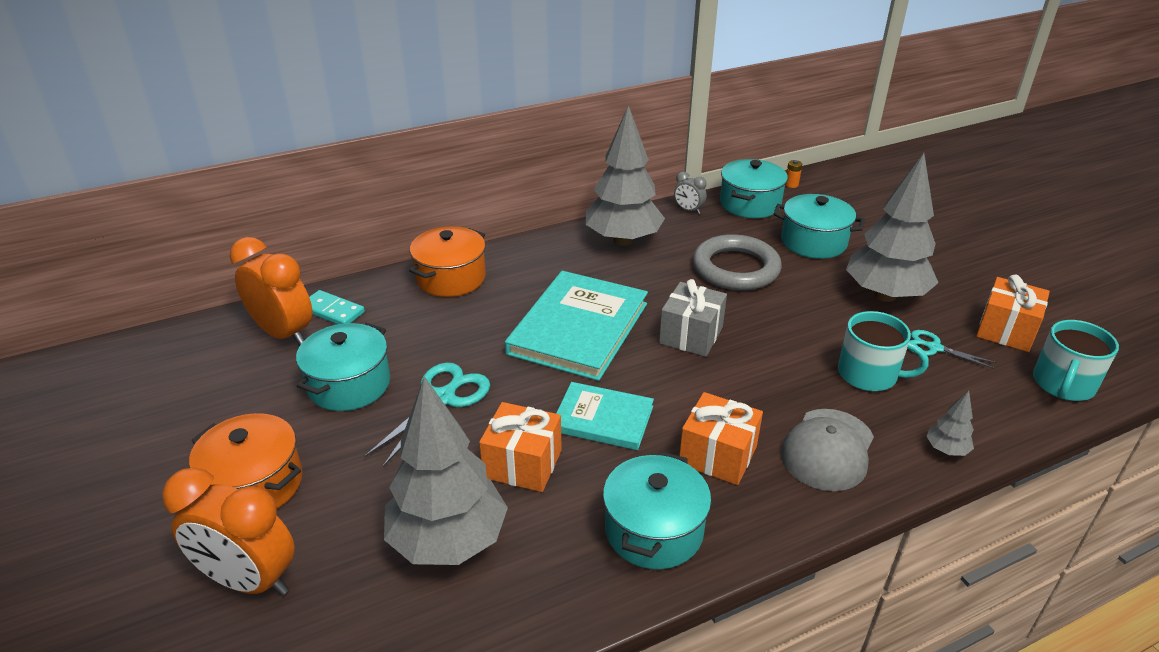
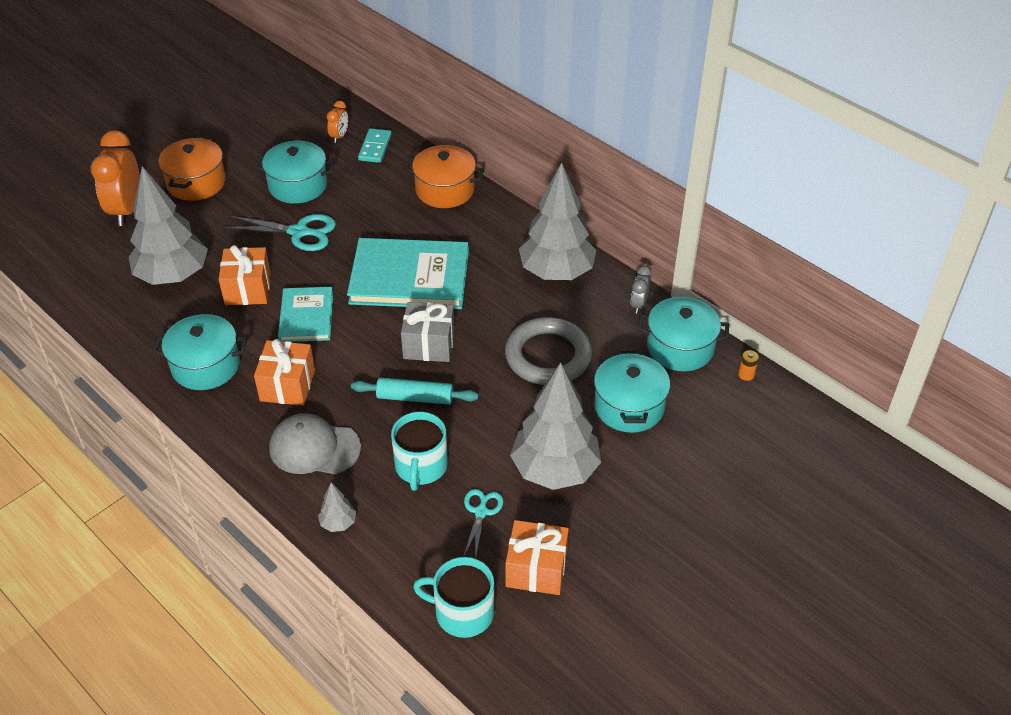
camera: 70 degrees right, 10 degrees up
(284, 334) = (339, 136): orange clock -> orange clock, size x0.48
(768, 360) = (415, 398): none -> turquoise rolling pin

